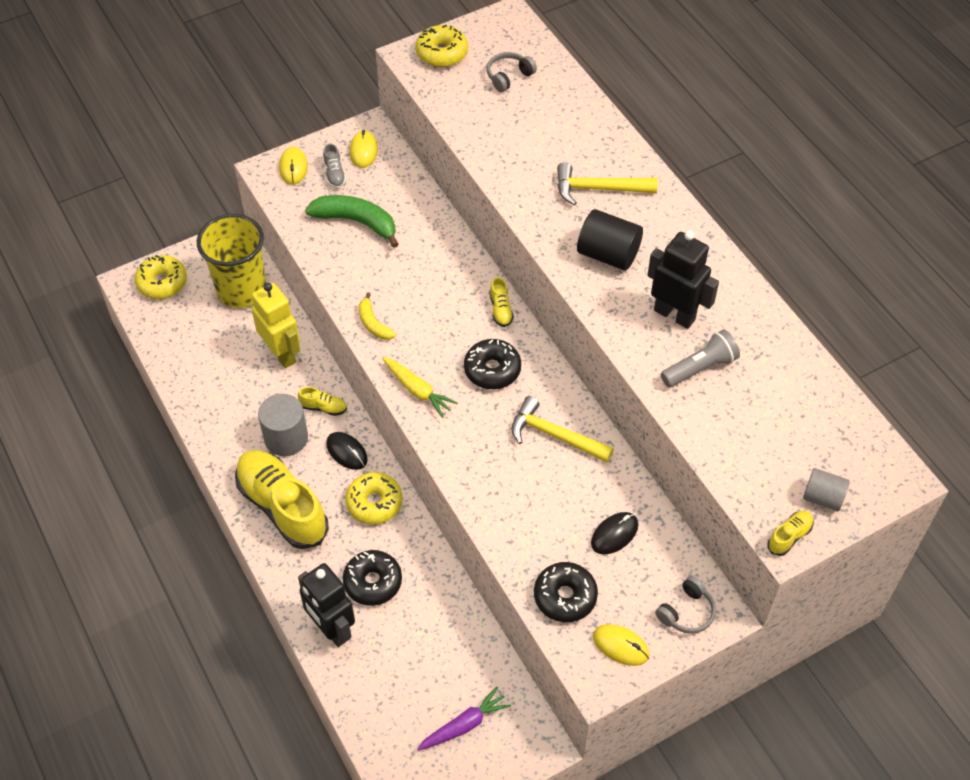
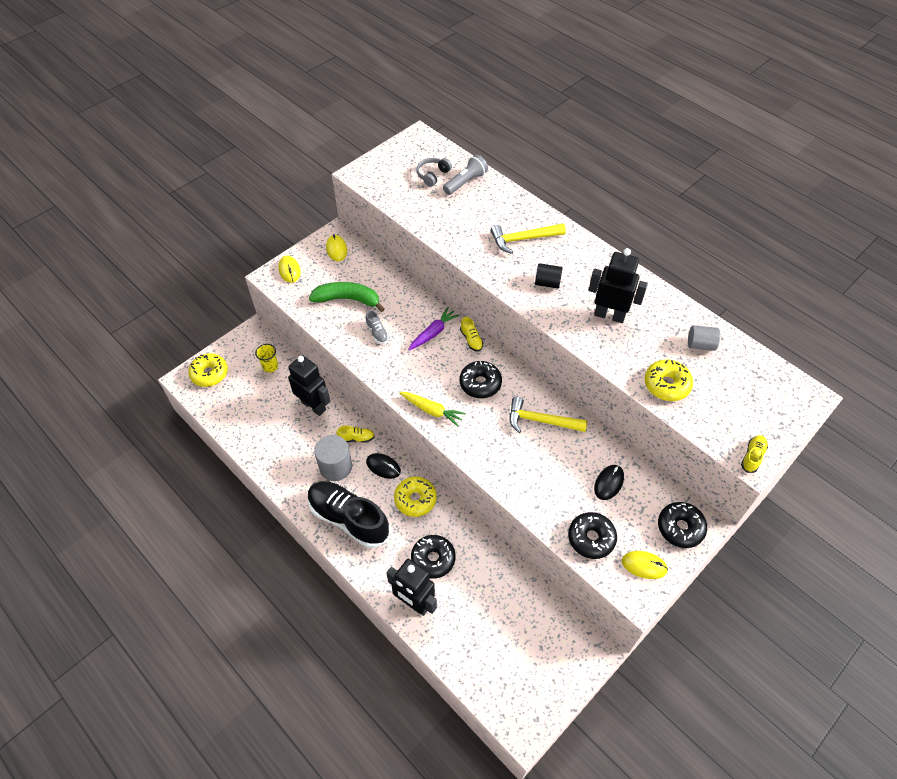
camera: 15 degrees left, 0 degrees up
(241, 290) = (270, 366): yellow cup -> yellow cup, size x0.43
(282, 353) = (314, 406): yellow robot -> black robot
(282, 507) = (349, 519): yellow shoe -> black shoe
(334, 174) = (321, 269): grey shoe -> grey shoe (377, 332)
(373, 323) = (384, 369): yellow banana -> none
(442, 53) = (380, 168): yellow donut -> yellow donut (666, 385)
(464, 725) = (535, 651): purple carrot -> purple carrot (433, 333)
(608, 254) = (547, 283): black cylinder -> black cylinder, size x0.63
(686, 612) = (680, 528): grey headphones -> black donut
(700, 368) = (642, 349): grey flashlight -> grey flashlight (465, 182)
(823, 497) = (763, 422): grey cylinder -> grey cylinder (700, 345)

